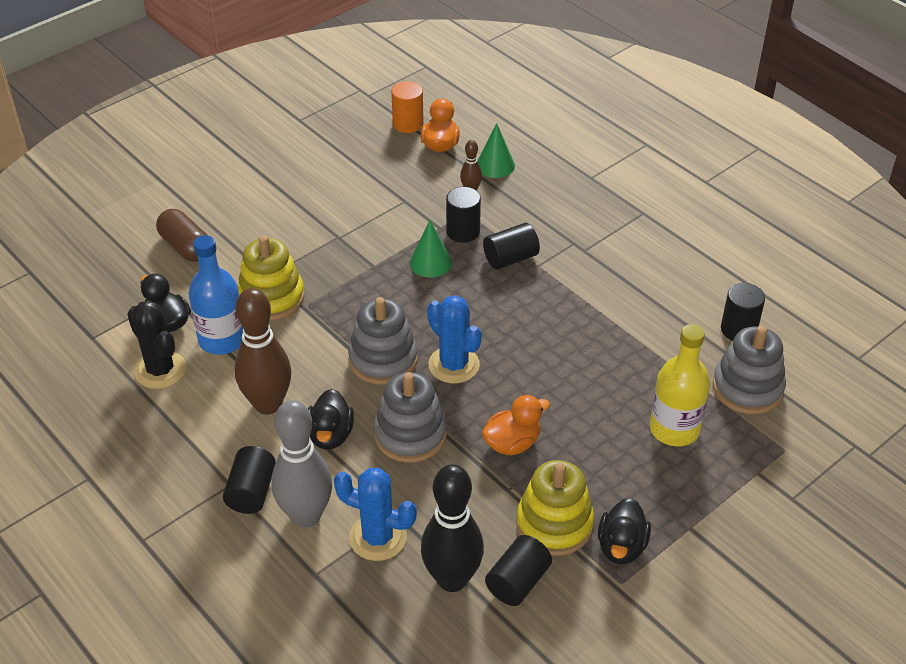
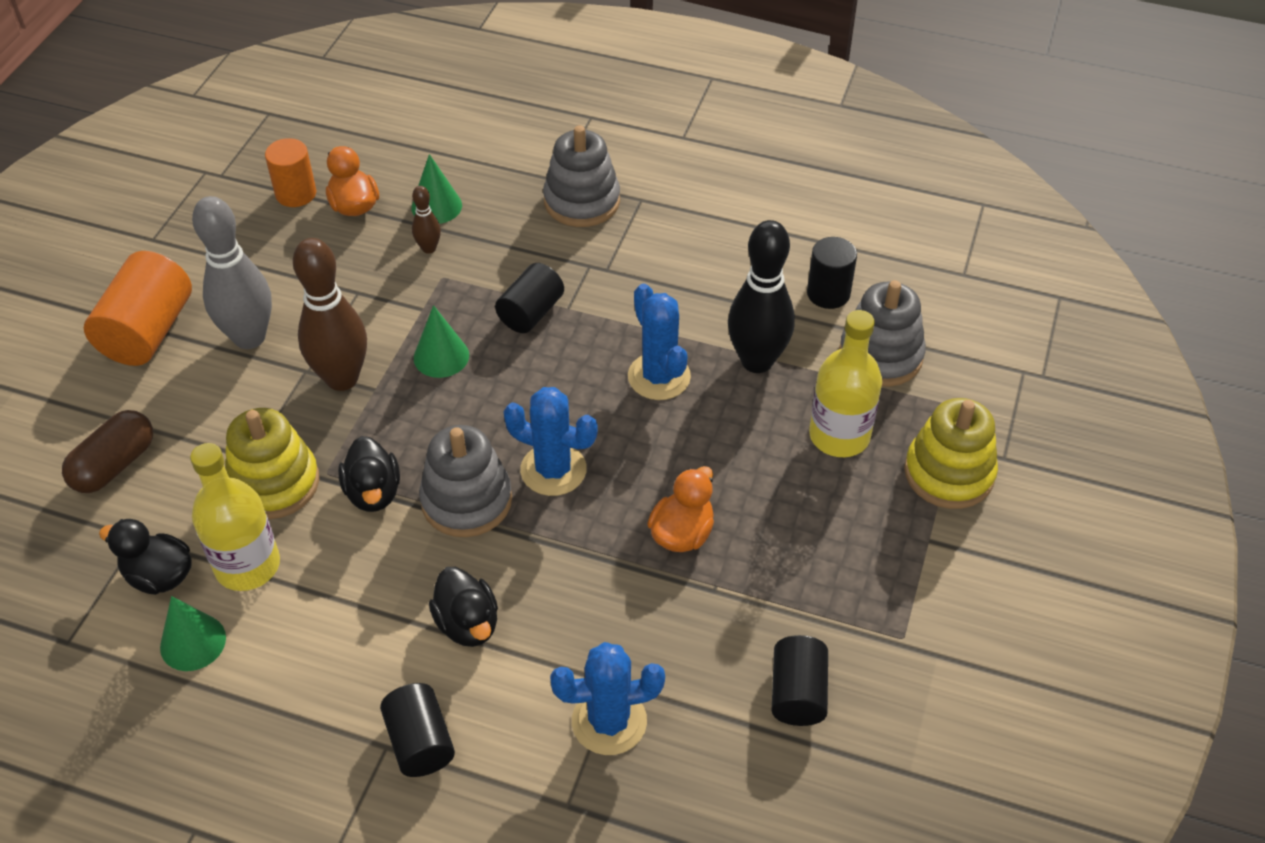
camera: 30 degrees left, 5 degrees up
(160, 370) = (193, 642): black cactus -> green cone
(186, 247) = (114, 465): brown capsule -> brown capsule turned 75 degrees counterclockwise
(222, 339) = (247, 565): blue bottle -> yellow bottle
(258, 175) = (148, 331): none -> orange cylinder
(268, 404) = (364, 621): brown bowling pin -> brown bowling pin (342, 378)
(306, 516) = (507, 738): grey bowling pin -> grey bowling pin (249, 337)
(410, 434) = (561, 578): grey stacking toy -> grey stacking toy (582, 201)
(452, 579) = (725, 728): black bowling pin -> black bowling pin (757, 361)
(463, 231) = (454, 302): black cylinder -> none
(554, 524) = (790, 606): yellow stacking toy -> yellow stacking toy (948, 473)
(570, 335) = (659, 377): none -> blue cactus
(621, 547) = (876, 596): black duck -> black duck (373, 492)

